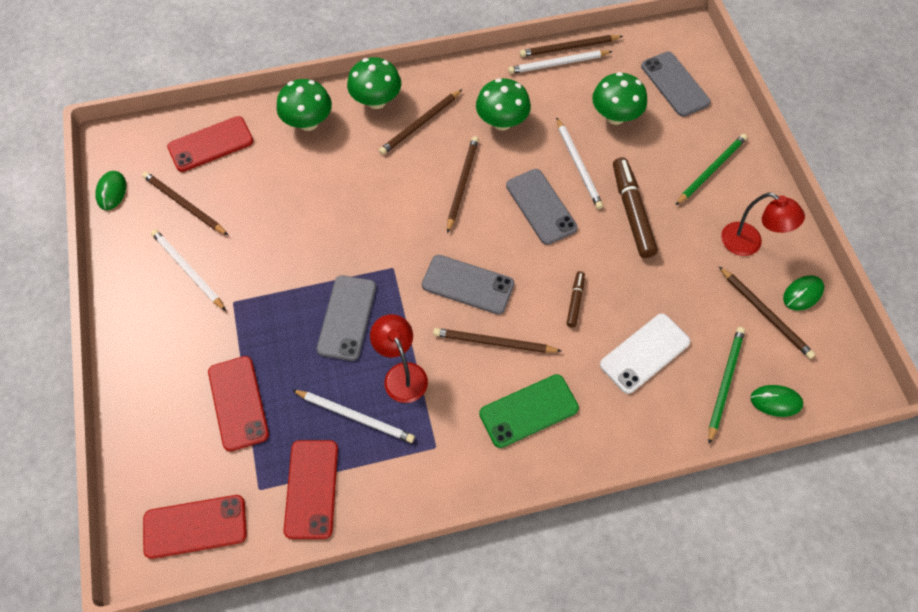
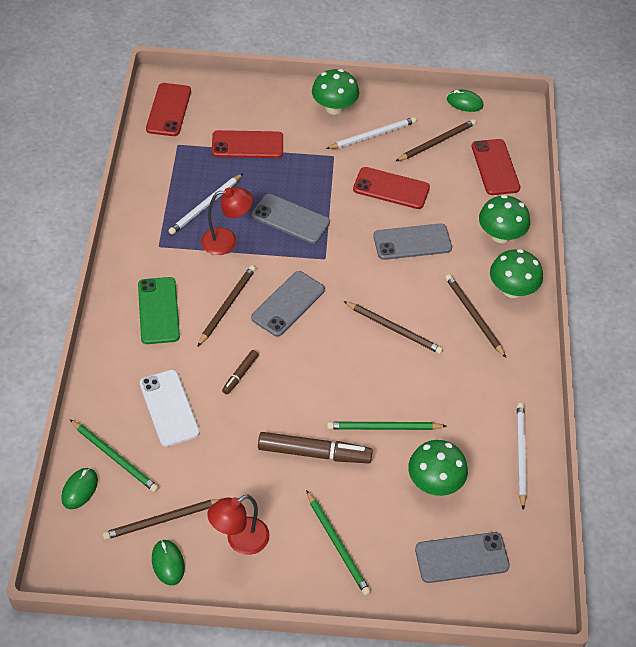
camera: 105 degrees right, 10 degrees down
(311, 488) = (164, 171): red phone -> red phone (391, 188)
(502, 122) = (457, 381): green mushroom -> green mushroom (334, 108)
(541, 207) = (347, 381): grey phone -> grey phone (412, 242)
(568, 48) = (541, 473): brown pencil -> none
(575, 301) = (240, 374): brown marker -> brown marker turned 90 degrees clockwise
(578, 165) = (383, 427): white pencil -> green pencil

